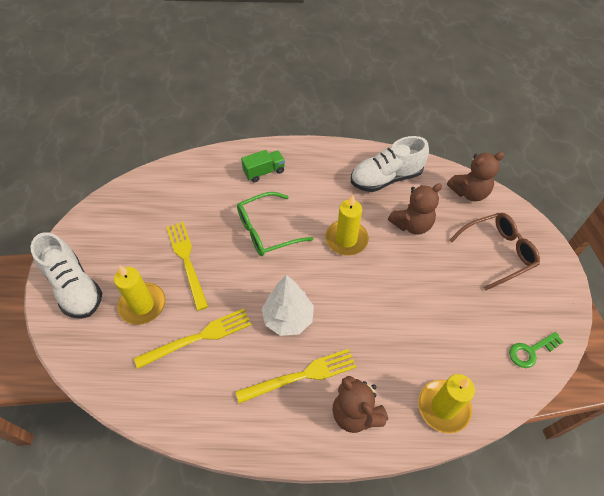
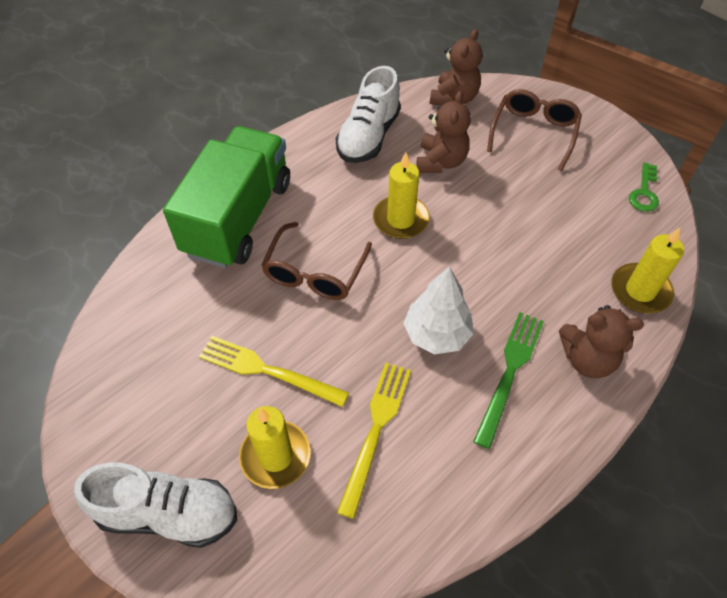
camera: 45 degrees left, 0 degrees up
(264, 172) = (238, 218): green truck -> green truck, size x2.44
(266, 231) = (315, 272): green glasses -> brown glasses
(301, 376) = (510, 372): yellow fork -> green fork

